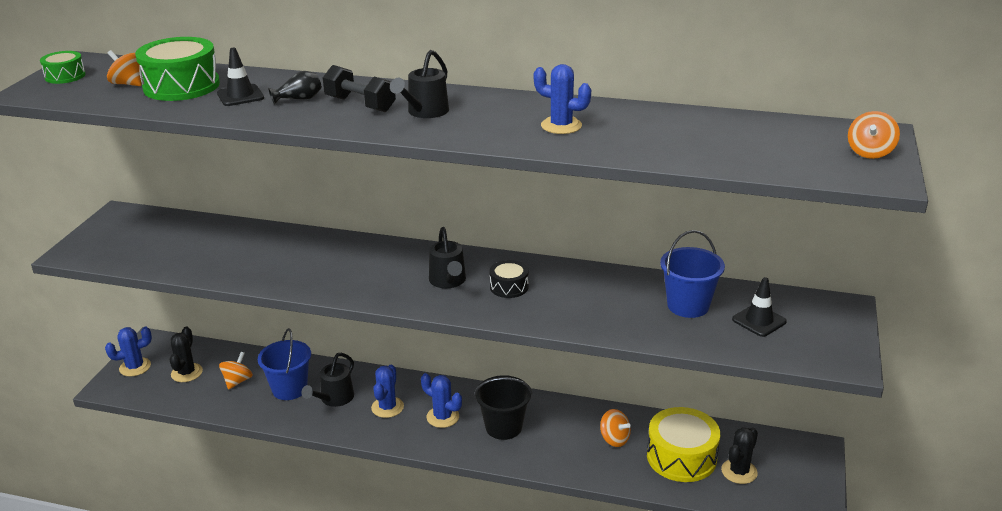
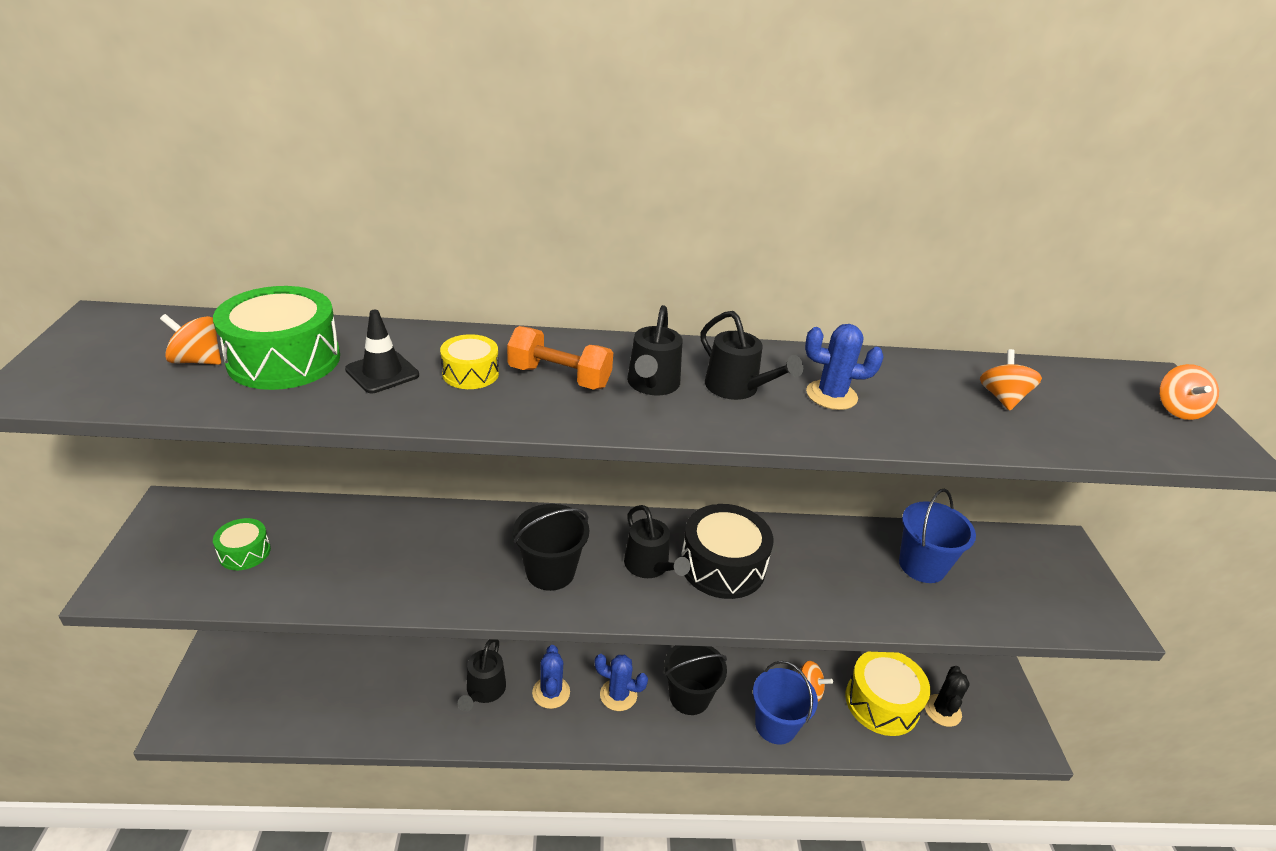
camera: 20 degrees left, 5 degrees up
(65, 76) = (85, 351): green drum -> green drum (244, 552)
(135, 367) = (210, 686): blue cactus -> none
(187, 373) = (284, 683): black cactus -> none
(237, 381) = (355, 685): orange spinning top -> orange spinning top (1002, 398)
(289, 389) = (424, 685): blue bucket -> blue bucket (775, 725)
(299, 99) = (470, 373): black vase -> yellow drum
(360, 104) = (559, 377): black dumbbell -> orange dumbbell
(368, 276) = (550, 572): none -> black bucket
(489, 118) = (737, 388): none -> black watering can
(509, 287) = (722, 565): black drum -> black drum, size x1.88
(759, 321) = (1000, 576): black traffic cone -> none

